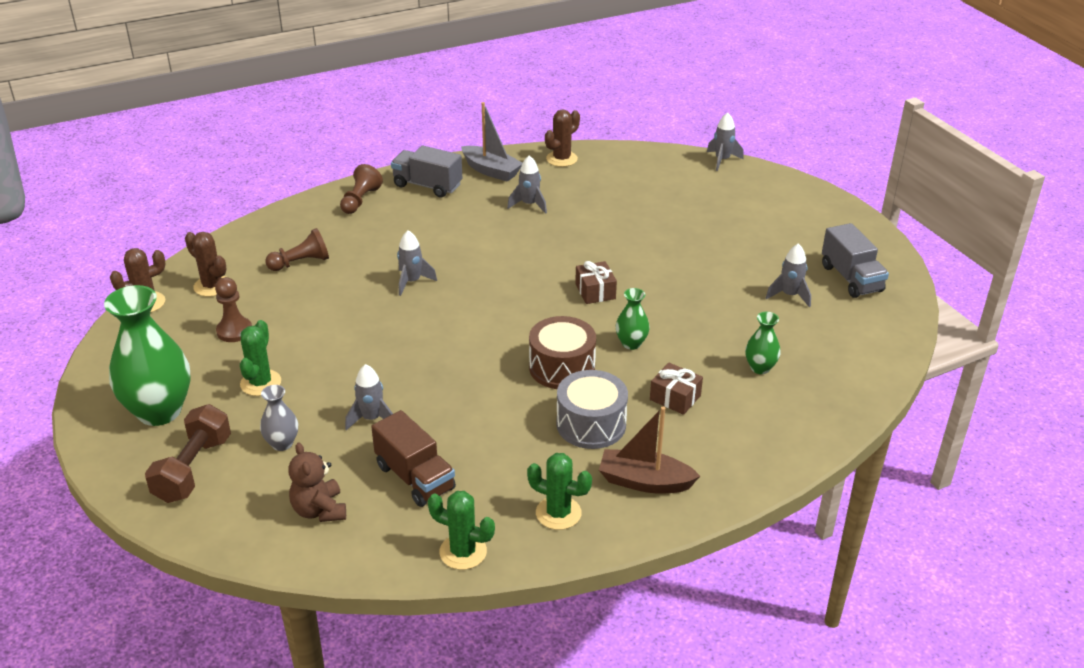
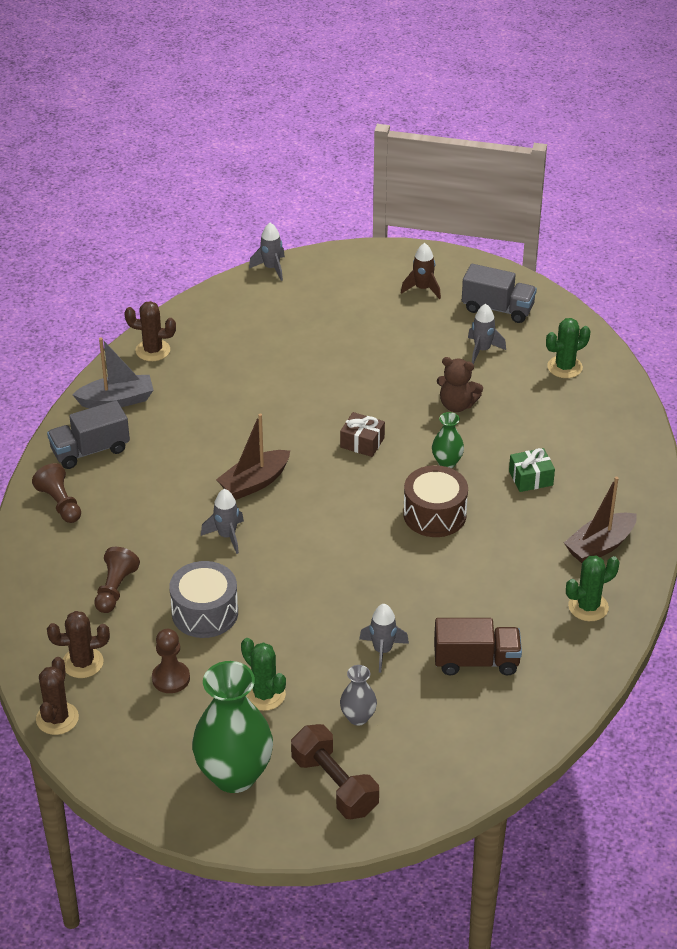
camera: 50 degrees left, 5 degrees up
(319, 510) = (459, 732): brown teddy bear -> brown teddy bear (457, 405)
(463, 552) = (579, 676): green cactus -> green cactus (564, 367)
(484, 265) = (254, 483): none -> brown boat
(529, 205) = (198, 408): grey rocket -> none
(561, 159) = (153, 350): brown cactus -> brown cactus turned 75 degrees counterclockwise
(591, 424) = (514, 537): grey drum -> grey drum (205, 613)
(675, 397) = (530, 478): brown gift -> green gift
(760, 368) = (544, 417): green vase -> none
(812, 232) = (422, 289): none -> brown rocket

